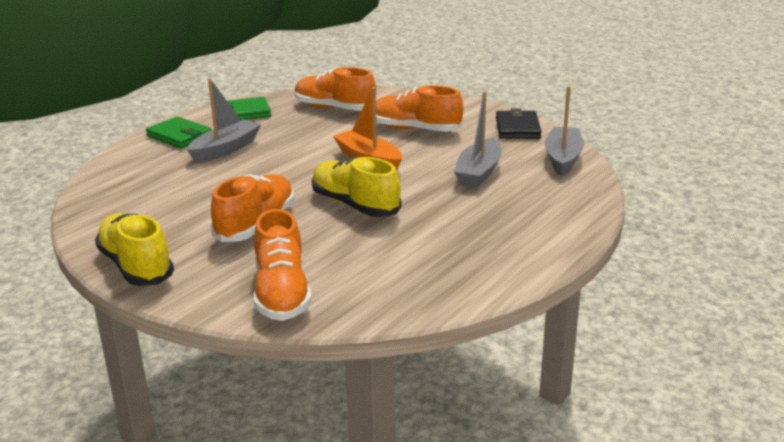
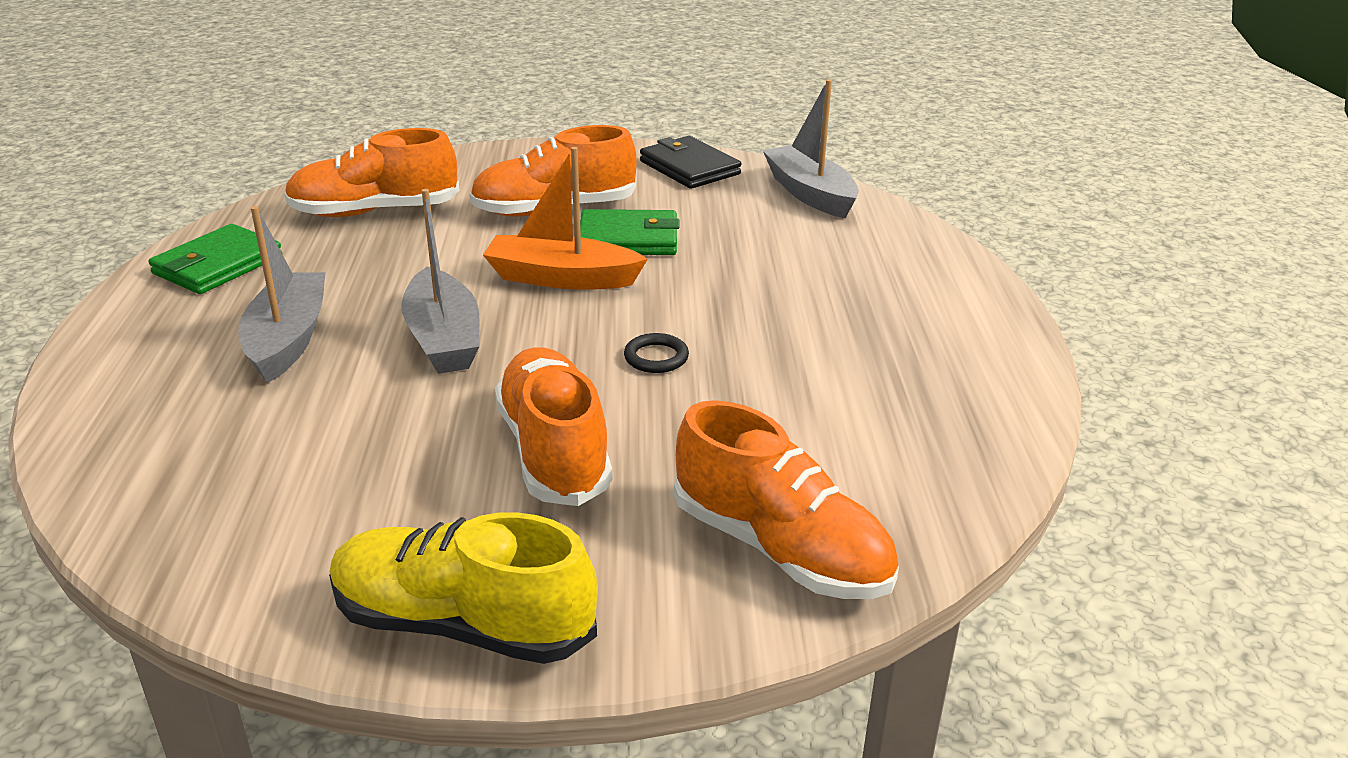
camera: 40 degrees left, 5 degrees up
(179, 136) = (154, 344): green wallet -> green wallet (628, 239)
(355, 205) = (656, 357): yellow shoe -> black ring
(479, 173) = (742, 247): grey boat -> grey boat (443, 338)

